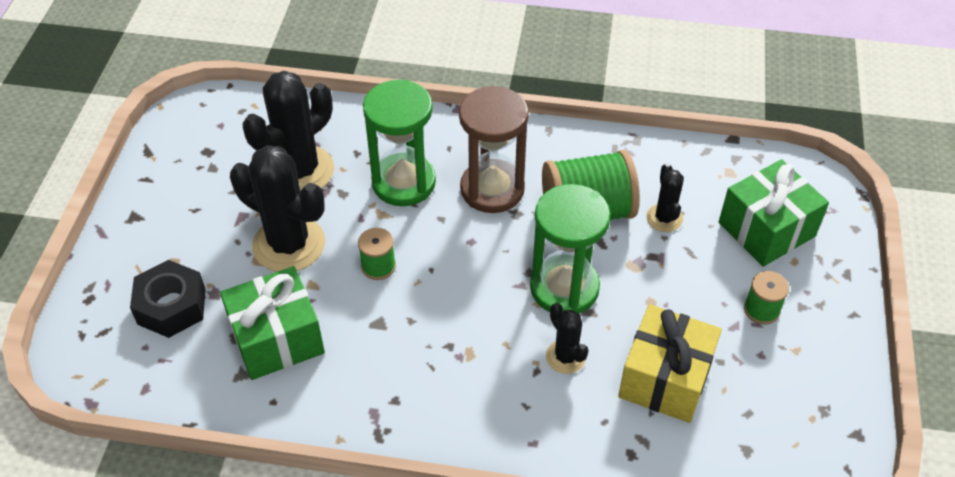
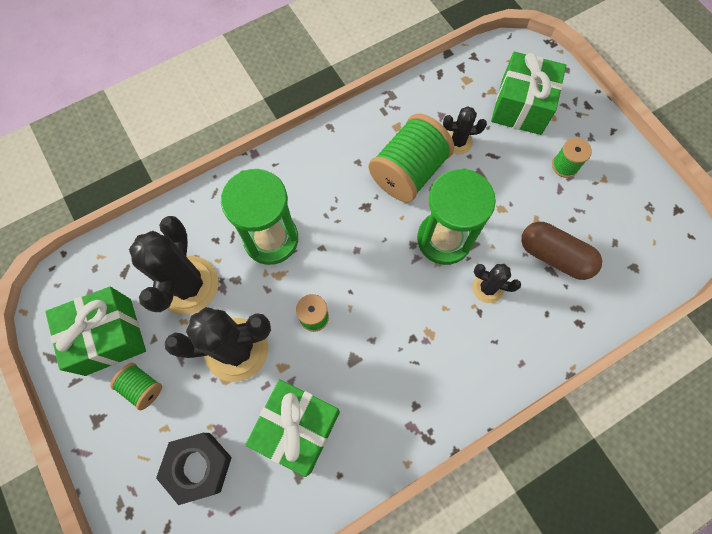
camera: 40 degrees left, 20 degrees up
(189, 219) = (142, 387): none -> green spool
(202, 165) = (108, 336): none -> green gift
(492, 189) = (334, 200): brown hourglass -> none
(664, 218) = (458, 142): black cactus -> black cactus turned 45 degrees counterclockwise
(665, 378) = (554, 256): yellow gift -> brown capsule

